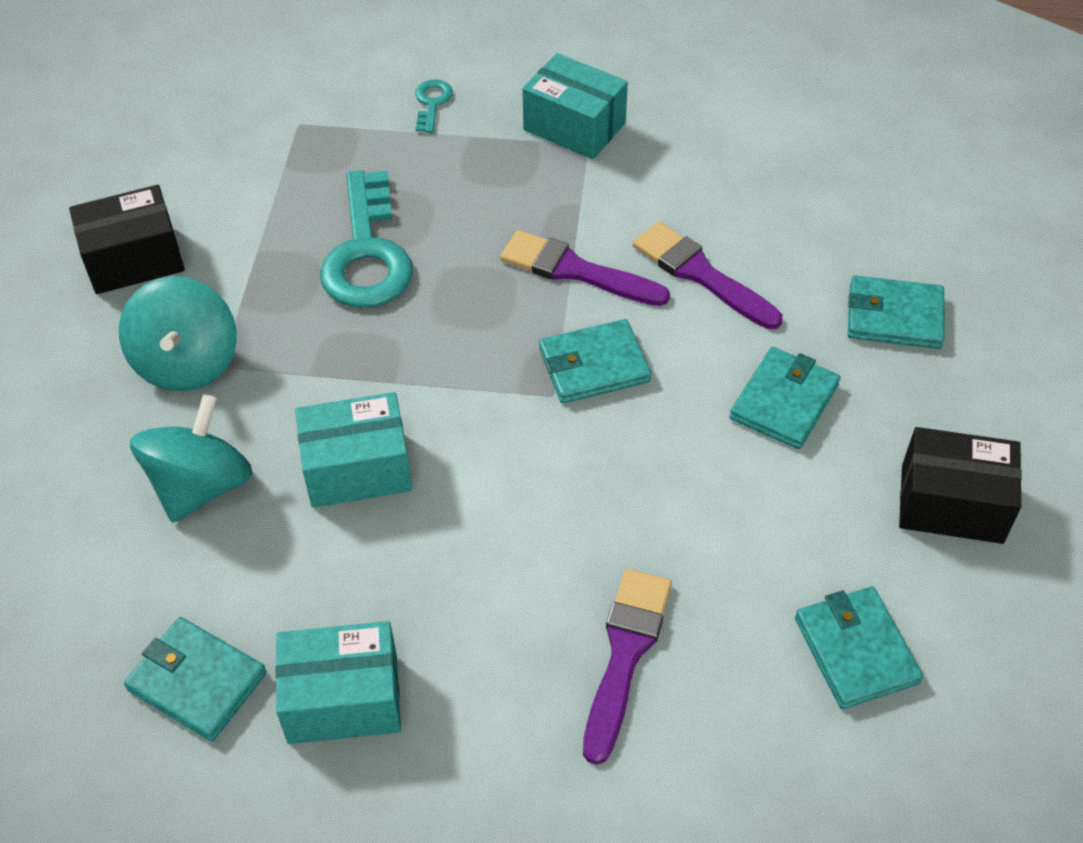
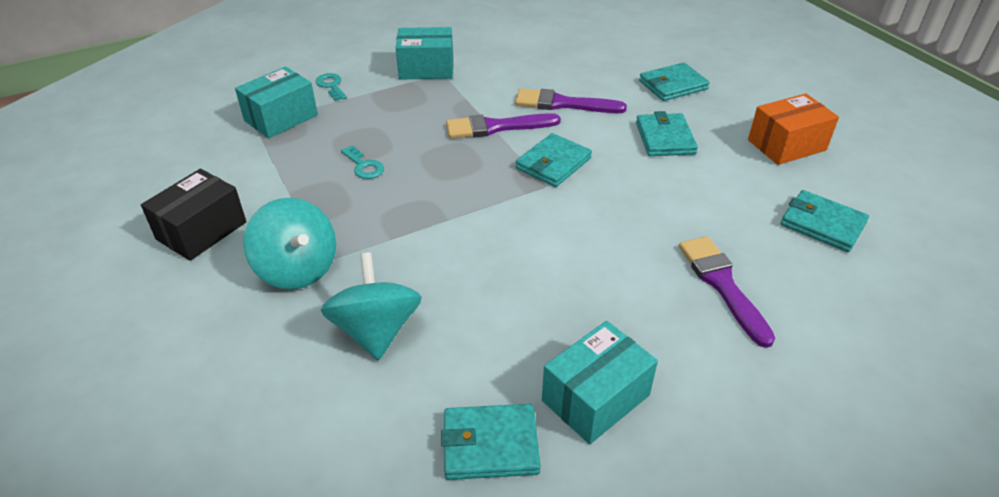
camera: 35 degrees left, 10 degrees down
(357, 468) = (471, 271): turquoise box -> turquoise box (281, 118)
(367, 253) = (364, 166): turquoise key -> turquoise key, size x0.45
(951, 503) = (786, 145): black box -> orange box

